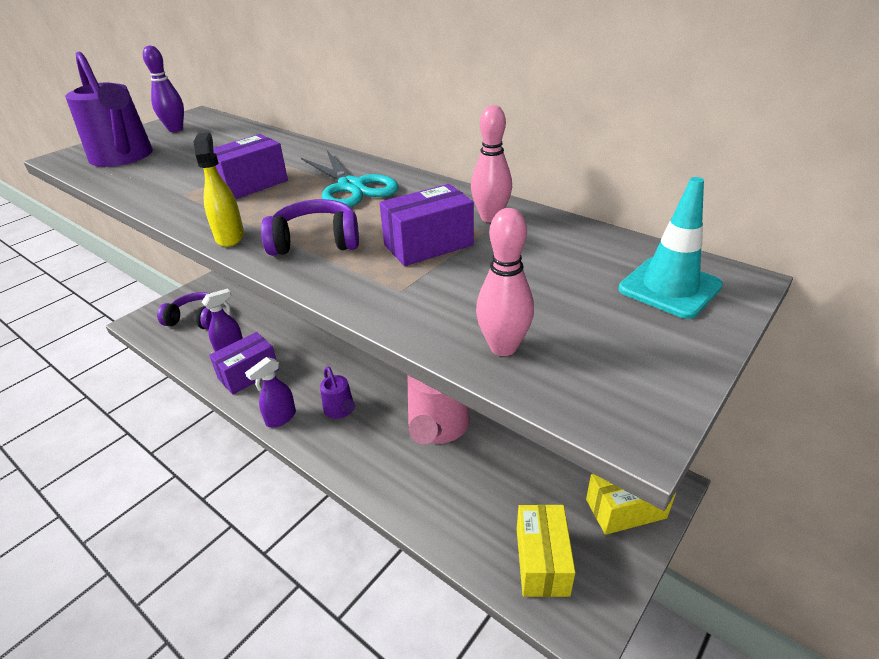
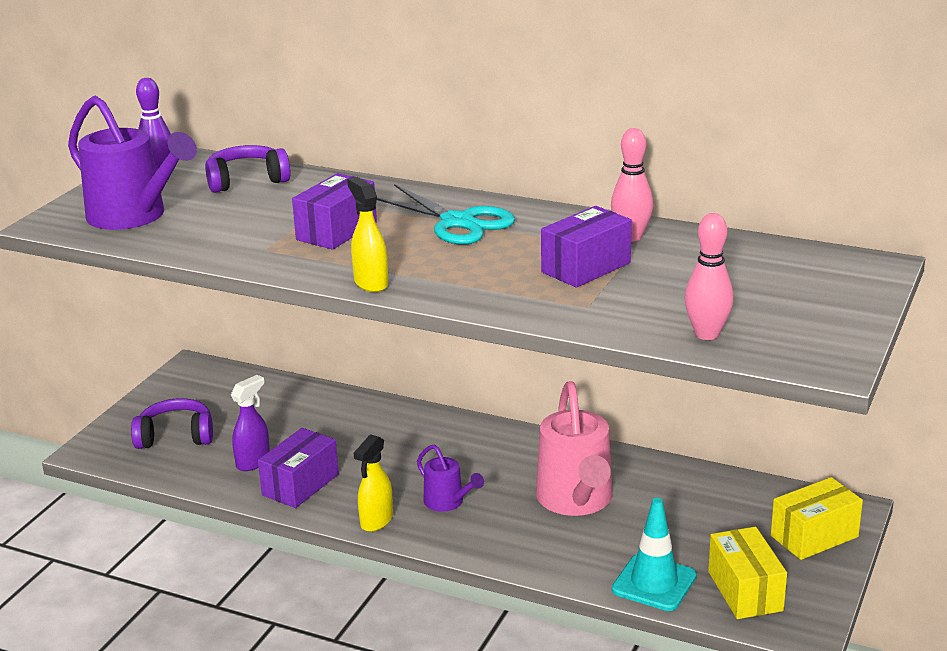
camera: 15 degrees left, 10 degrees down
(280, 418) = (376, 521): purple spray bottle -> yellow spray bottle
(315, 241) = (468, 277): purple headphones -> purple headphones (246, 181)
(669, 287) = (825, 276): turquoise traffic cone -> turquoise traffic cone (654, 583)

